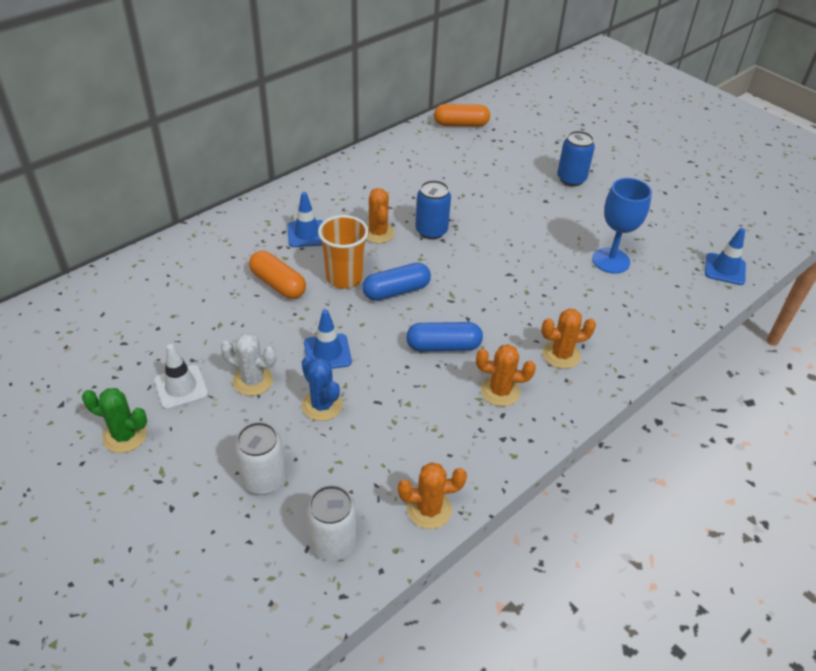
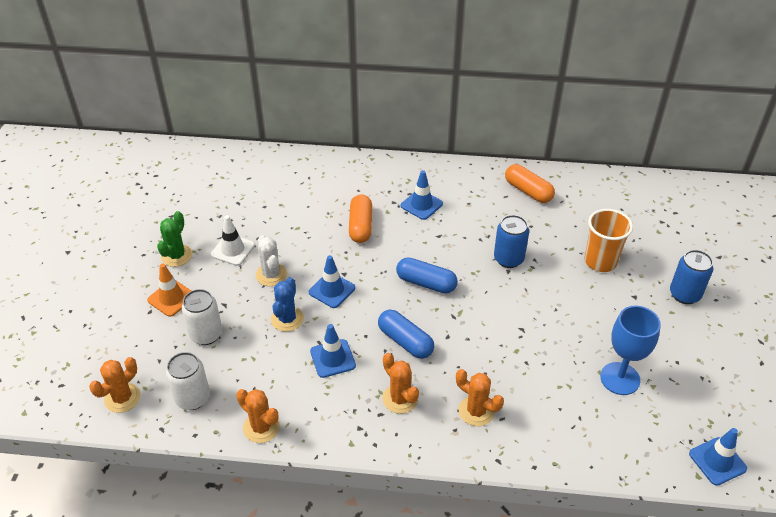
camera: 50 degrees right, 0 degrees up
(125, 436) = (176, 256): green cactus -> green cactus turned 45 degrees clockwise
(178, 477) = (171, 298): none -> orange traffic cone
(344, 277) = (405, 250): orange cup -> orange cup (600, 261)
(378, 233) = (469, 235): orange cactus -> orange cactus (122, 398)
(407, 405) = (332, 358): none -> blue traffic cone
(461, 124) = (651, 193): orange capsule -> orange capsule (528, 191)

